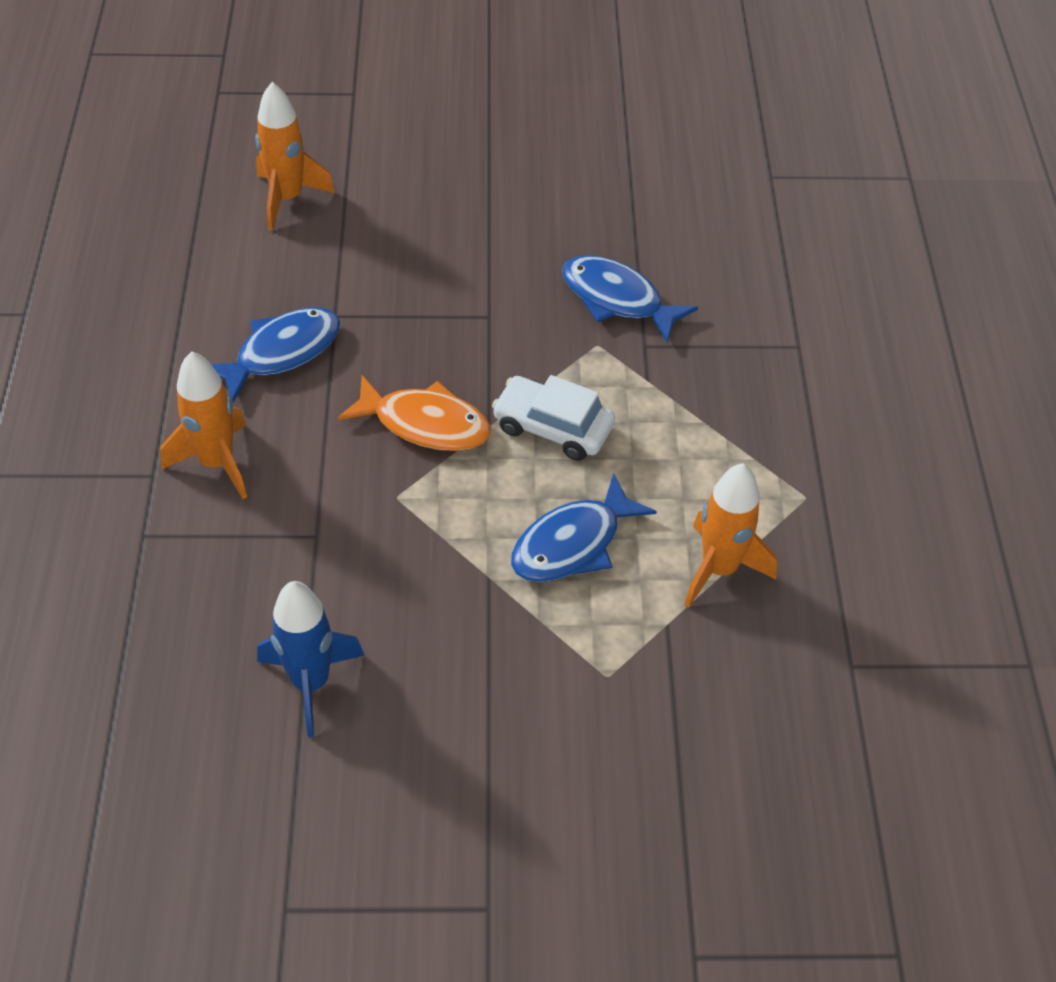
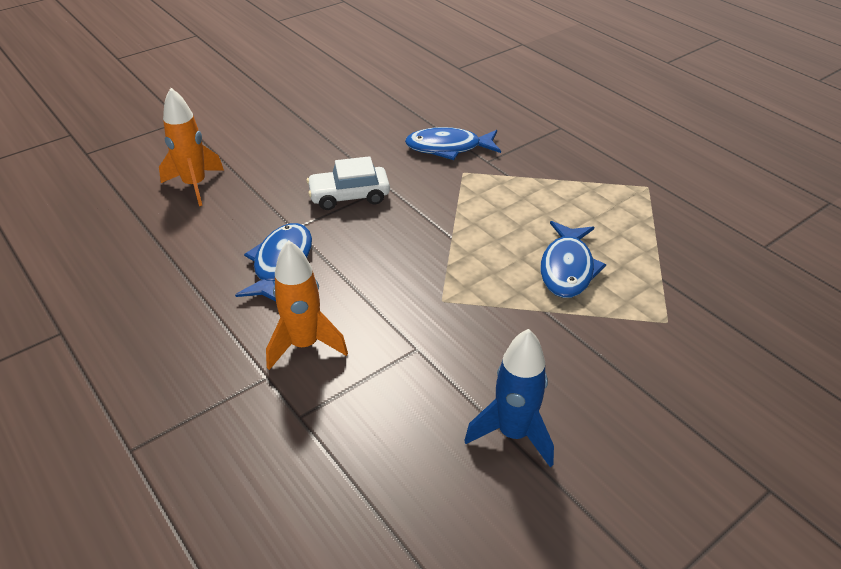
camera: 35 degrees left, 10 degrees down
(425, 424) = (414, 255): orange fish -> none
(553, 427) = (487, 220): white car -> white car (349, 196)
(719, 569) = (652, 239): orange rocket -> none

